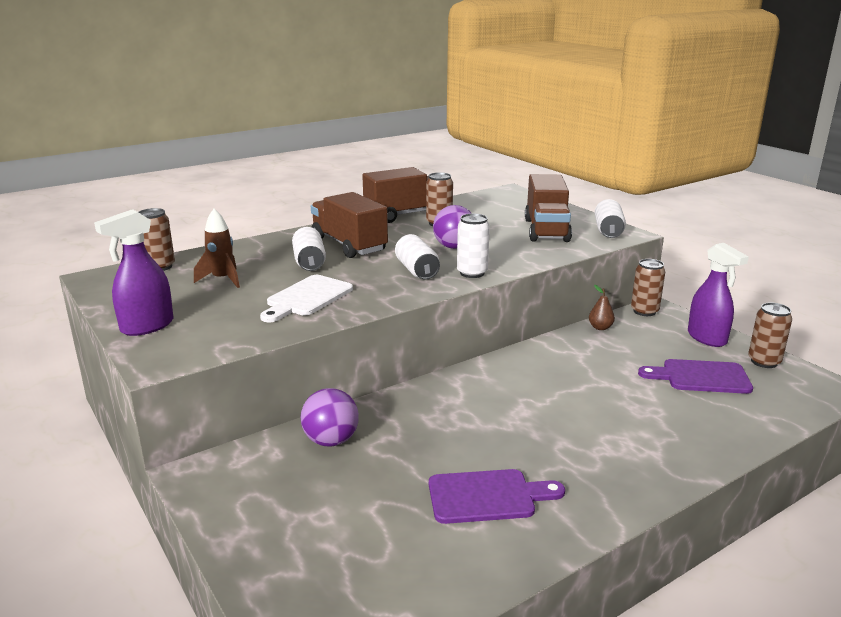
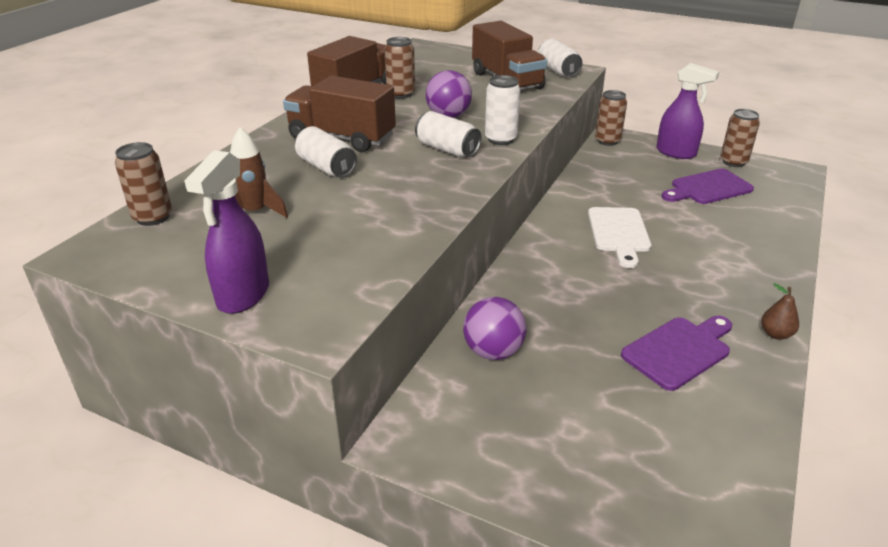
camera: 30 degrees left, 10 degrees up
(307, 298) = (379, 208): white cutting board -> white cutting board (619, 233)
(600, 327) = (591, 165): brown pear -> brown pear (775, 334)

